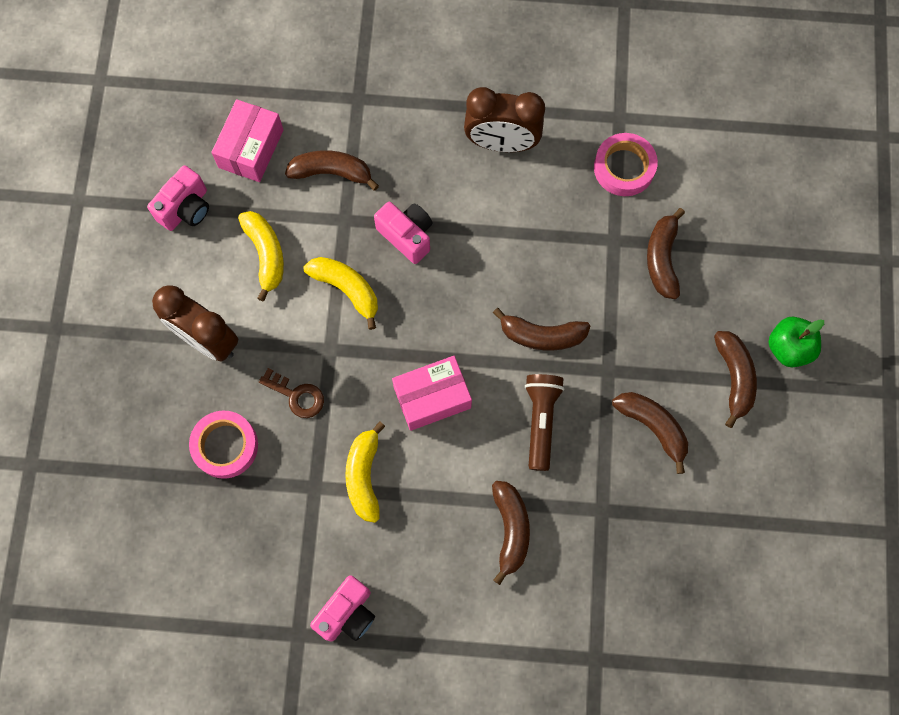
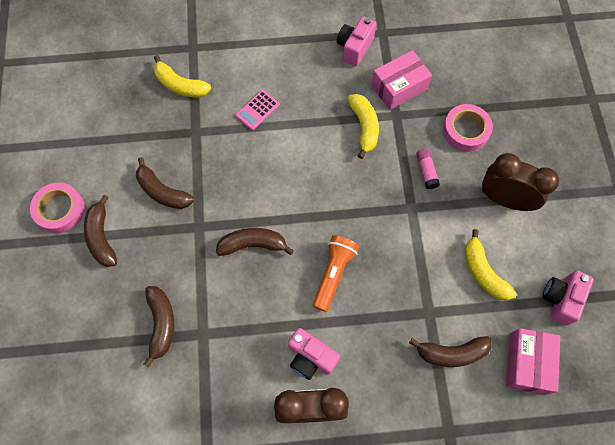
camera: 170 degrees right, 5 degrees down
(297, 395) = (426, 171): brown key -> pink glue stick
(346, 289) = (411, 255): yellow banana -> yellow banana (180, 85)
(407, 236) = (375, 307): pink camera -> pink camera (310, 358)
(432, 397) = (328, 186): pink box -> pink box (399, 87)
(447, 283) = (333, 273): none -> orange flashlight
(510, 529) = (257, 110): brown banana -> pink calculator
(541, 420) = (245, 183): brown flashlight -> none
(624, 168) = (199, 404): pink tape -> pink tape (60, 210)
(788, 348) = (58, 267): green apple -> none

